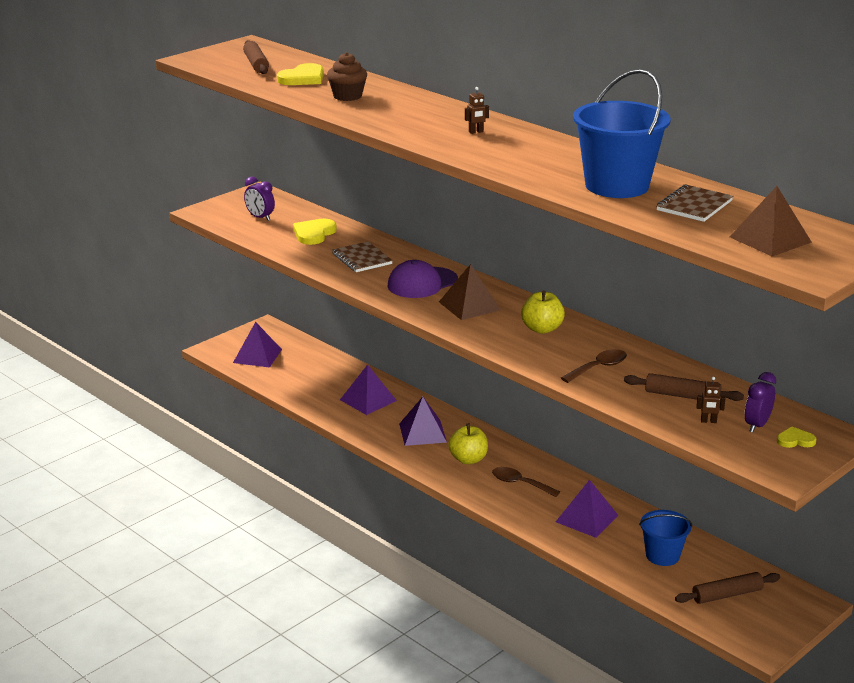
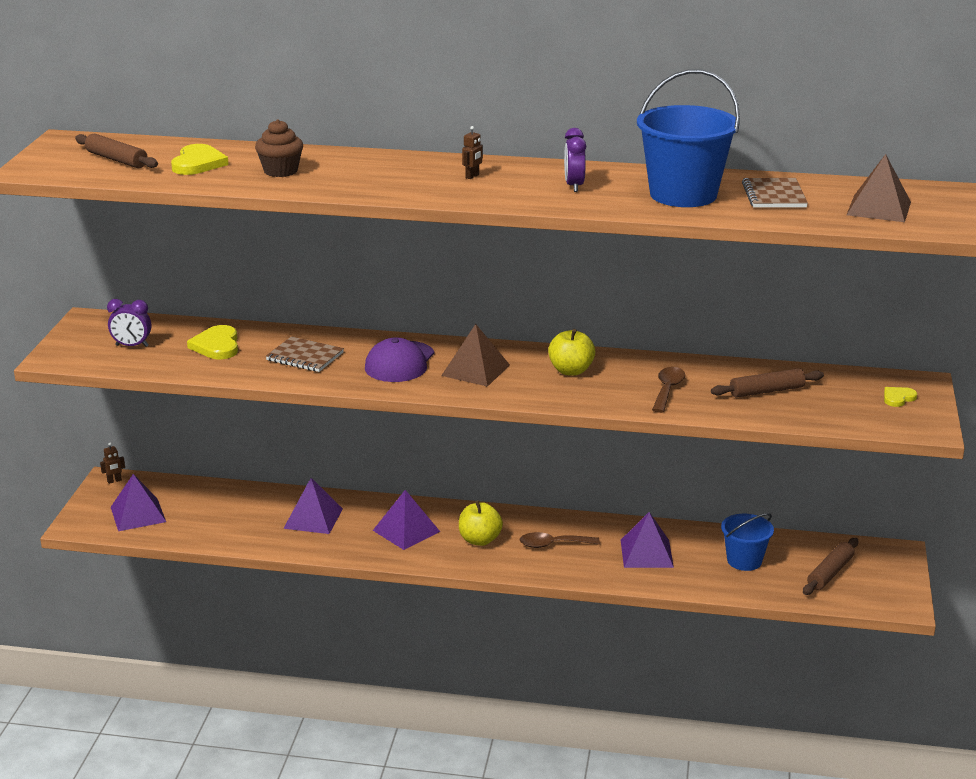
camera: 35 degrees left, 0 degrees up
(708, 421) = (816, 406): brown robot -> brown robot (114, 481)
(757, 425) = (855, 396): purple clock -> purple clock (574, 186)

